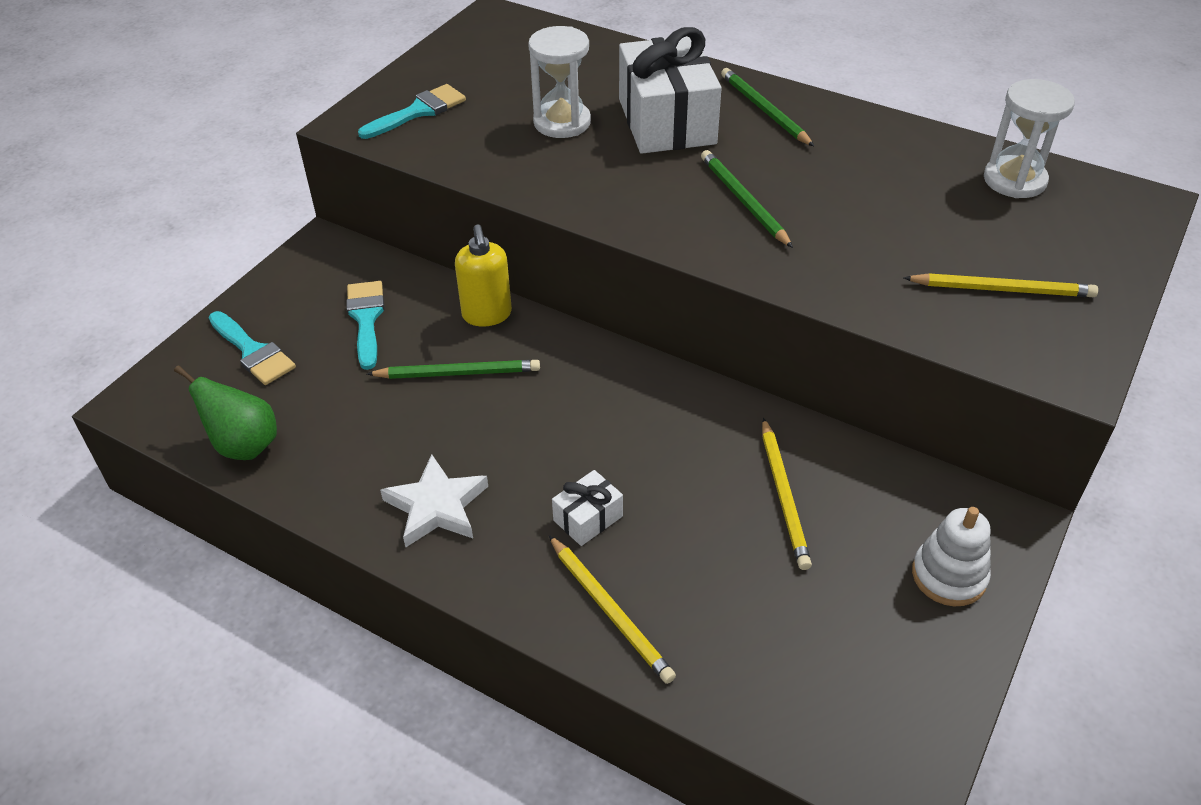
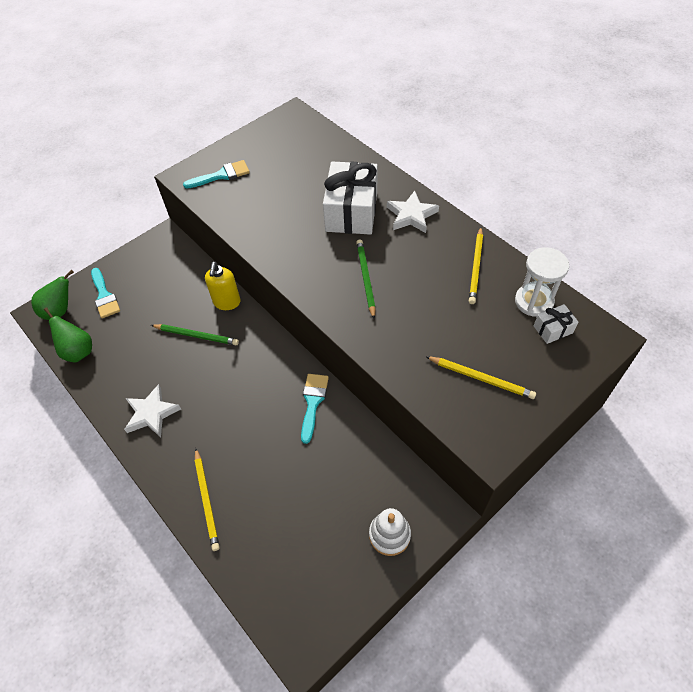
camera: 20 degrees right, 10 degrees up
(175, 391) = (60, 311): none -> green pear
(366, 319) = (166, 290): turquoise brush -> turquoise brush (313, 402)
(562, 122) = (293, 199): white hourglass -> none
(588, 518) = (221, 442): white gift -> white gift (553, 329)
(764, 110) = (411, 215): green pencil -> white star
(784, 496) = (326, 459): yellow pencil -> yellow pencil (476, 267)

